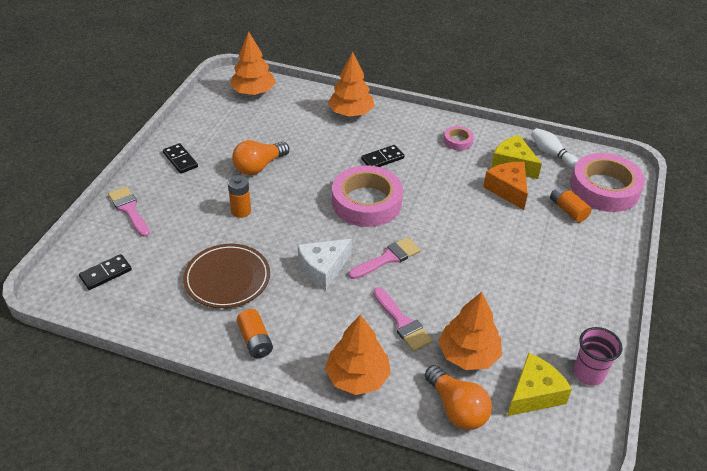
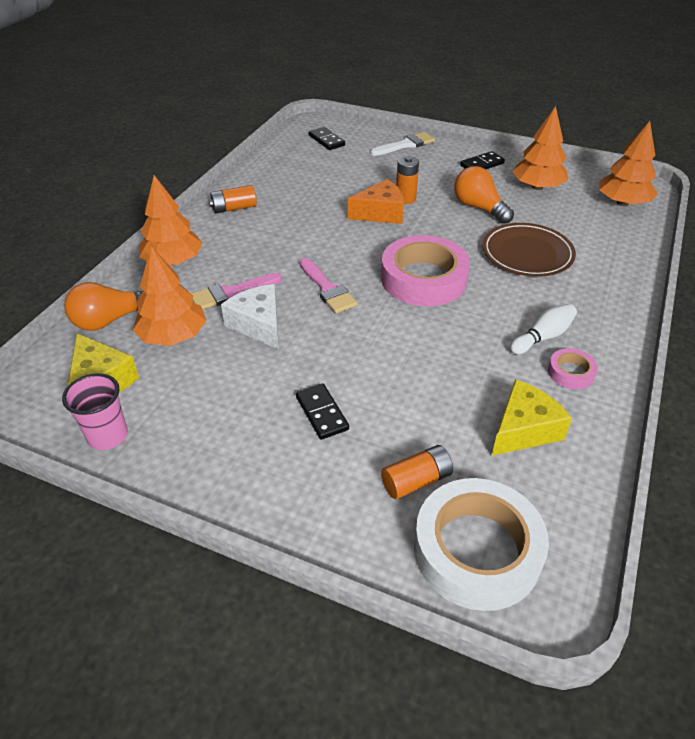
camera: 95 degrees right, 0 degrees up
(129, 210) = (406, 145): pink brush -> white brush
(227, 278) = (312, 193): brown plate -> brown plate (527, 253)
(323, 269) = (317, 245): white cheese -> white cheese (258, 325)
(351, 113) = (606, 274): orange tree -> orange tree (537, 187)
(382, 159) = (511, 296): black domino -> black domino (322, 413)
(508, 190) = (460, 414): orange cheese -> orange cheese (380, 213)
(551, 153) = (566, 488): white bowling pin -> white bowling pin (542, 337)
(604, 188) = (477, 550): pink tape -> white tape

